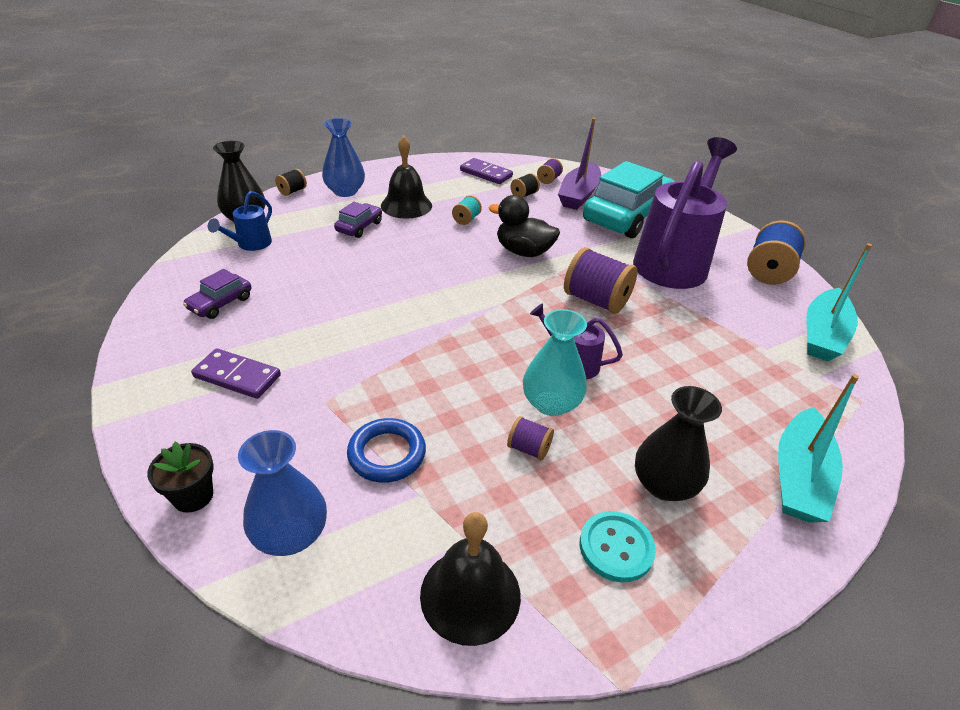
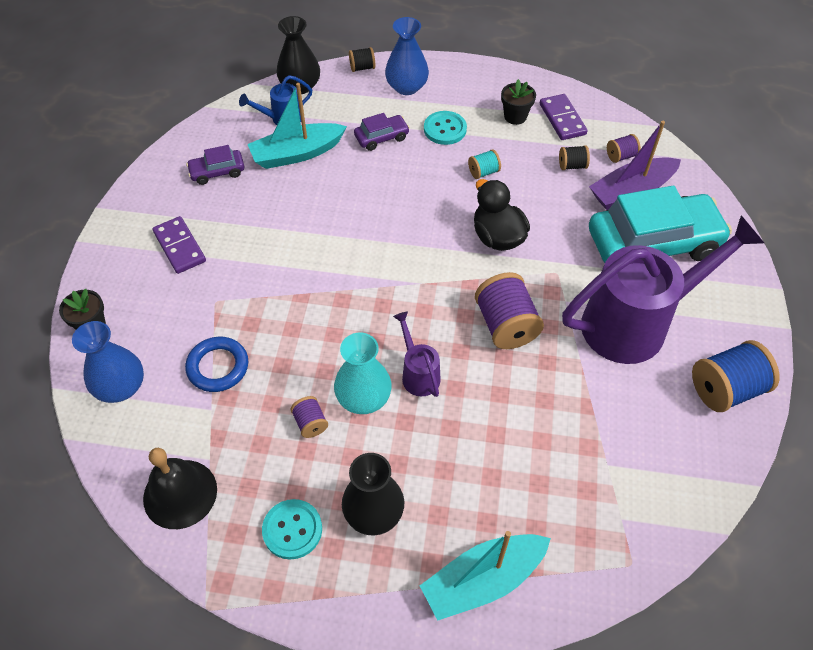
camera: 40 degrees right, 15 degrees up
(406, 205) = (445, 129): black bell -> turquoise button
(451, 182) = (515, 116): none -> black flower pot
(822, 335) = (685, 486): turquoise boat -> turquoise boat (297, 154)

